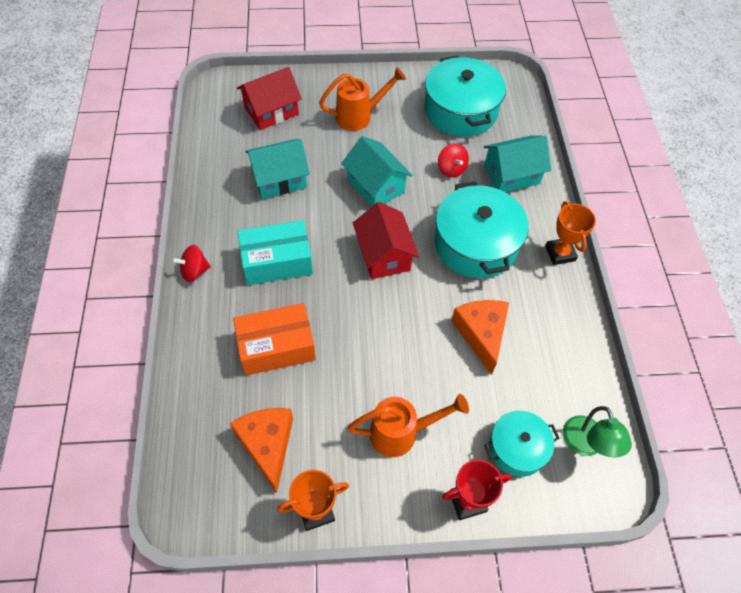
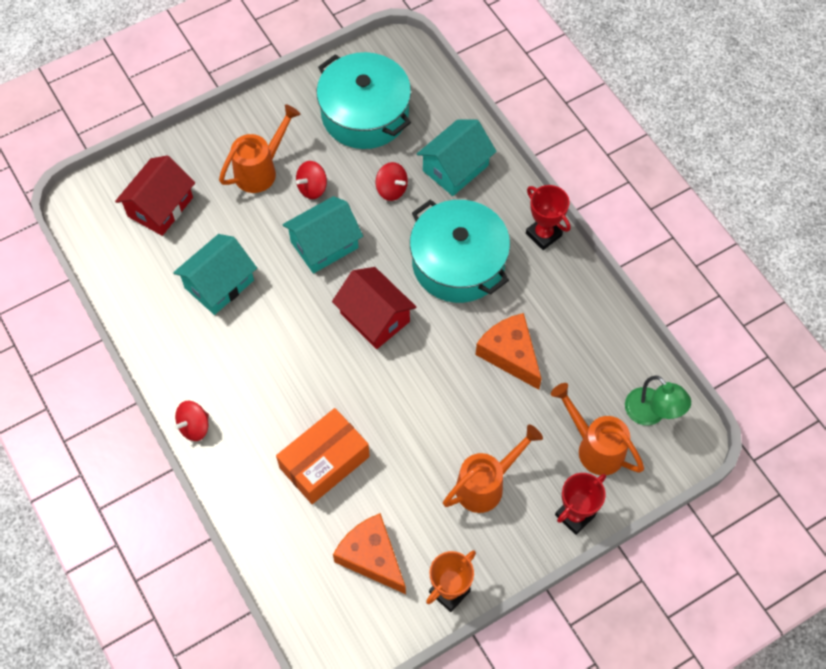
camera: 25 degrees left, 5 degrees up
(277, 261) = (272, 376): turquoise box -> none
(375, 186) = (324, 245): turquoise house -> turquoise house turned 60 degrees counterclockwise
(390, 143) = (312, 188): none -> red spinning top
(517, 448) = (594, 447): turquoise pot -> orange watering can
(560, 253) = (543, 234): orange trophy -> red trophy

